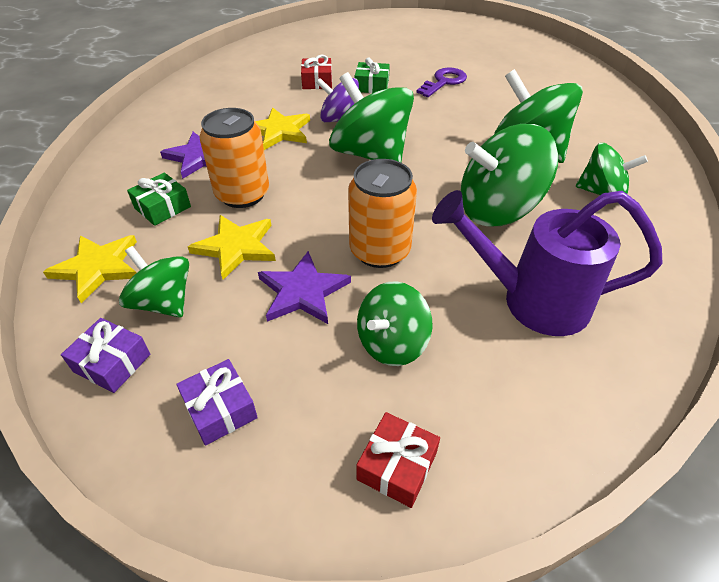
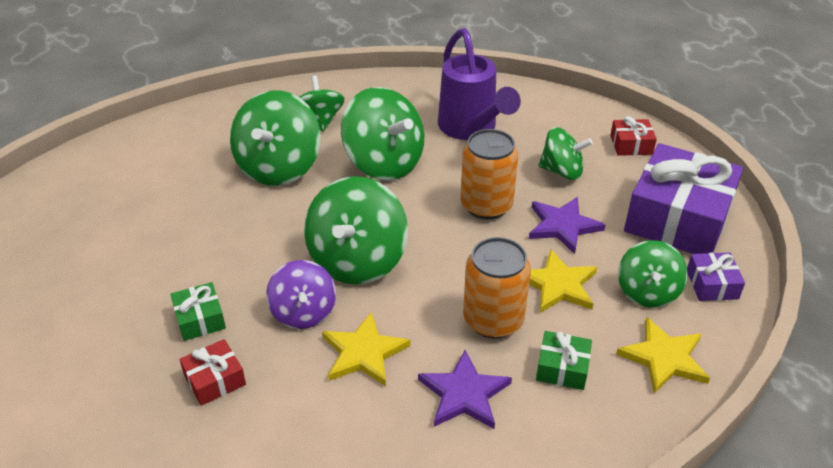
camera: 120 degrees left, 5 degrees down
(220, 409) = (678, 218): purple gift -> purple gift, size x2.30
(444, 82) = (156, 260): purple key -> none

